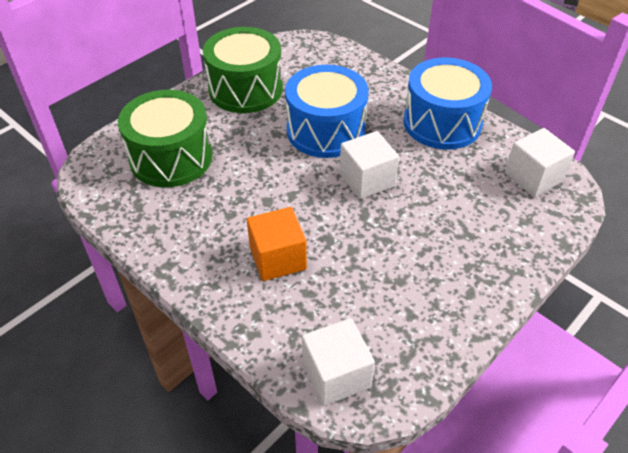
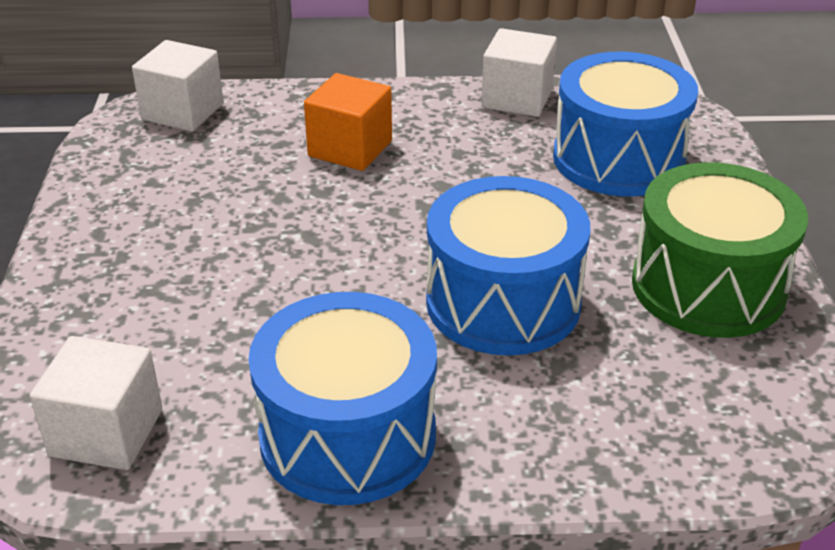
camera: 135 degrees right, 10 degrees down
(171, 158) = (618, 159): green drum -> blue drum
(367, 180) = (357, 274): white cube -> white cube (517, 98)

